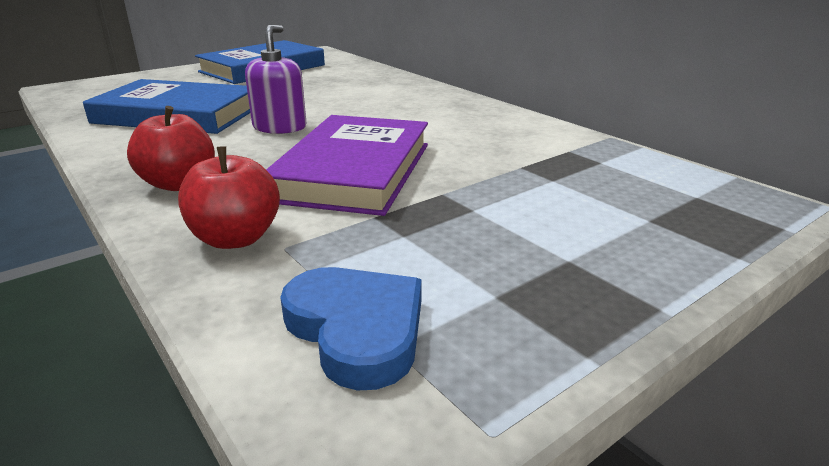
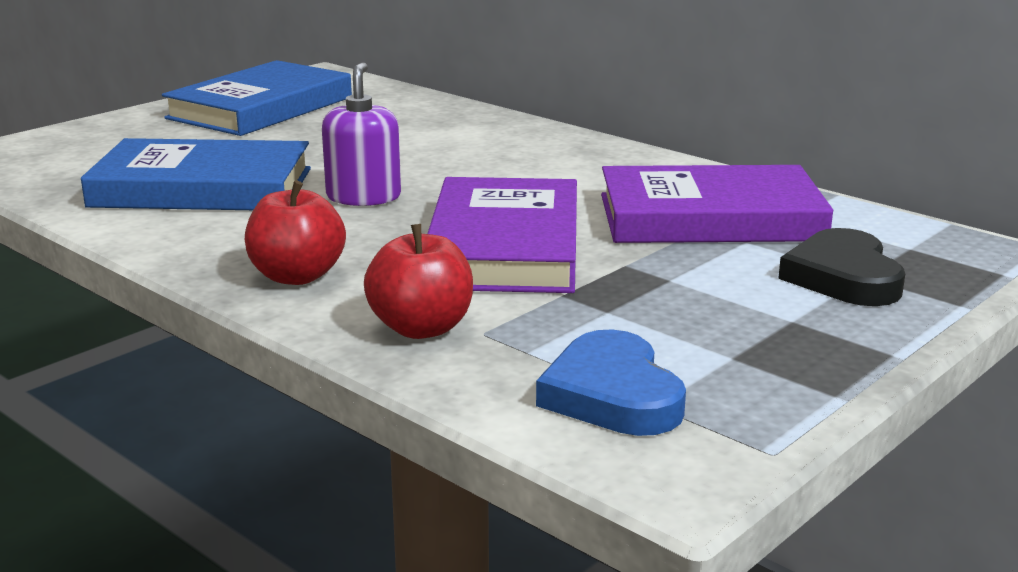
camera: 10 degrees left, 5 degrees down
(357, 329) = (612, 394): blue heart -> blue heart turned 150 degrees counterclockwise
(530, 158) = (710, 217): none -> purple book
(629, 219) = (843, 277): none -> black heart

